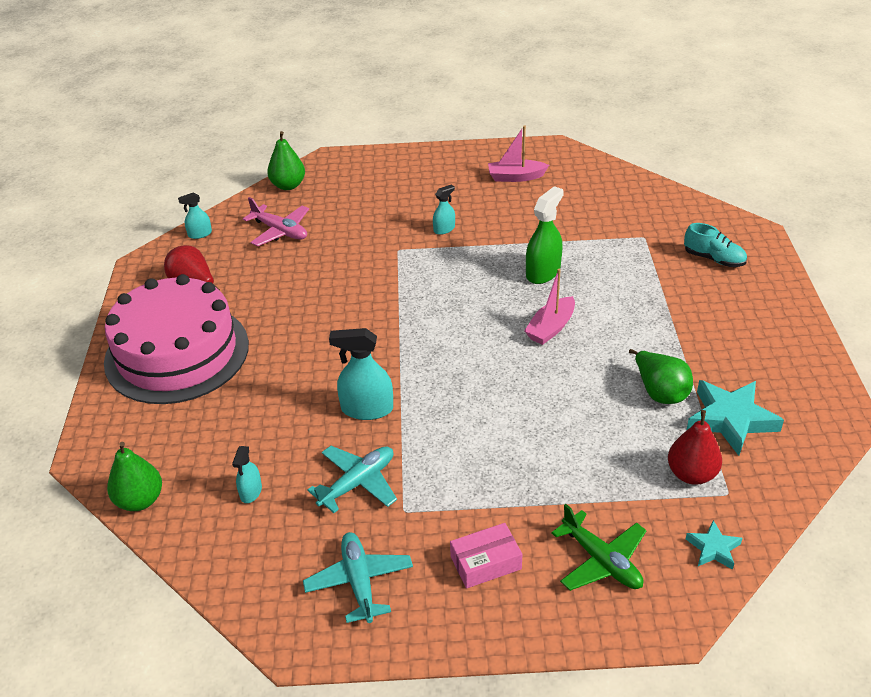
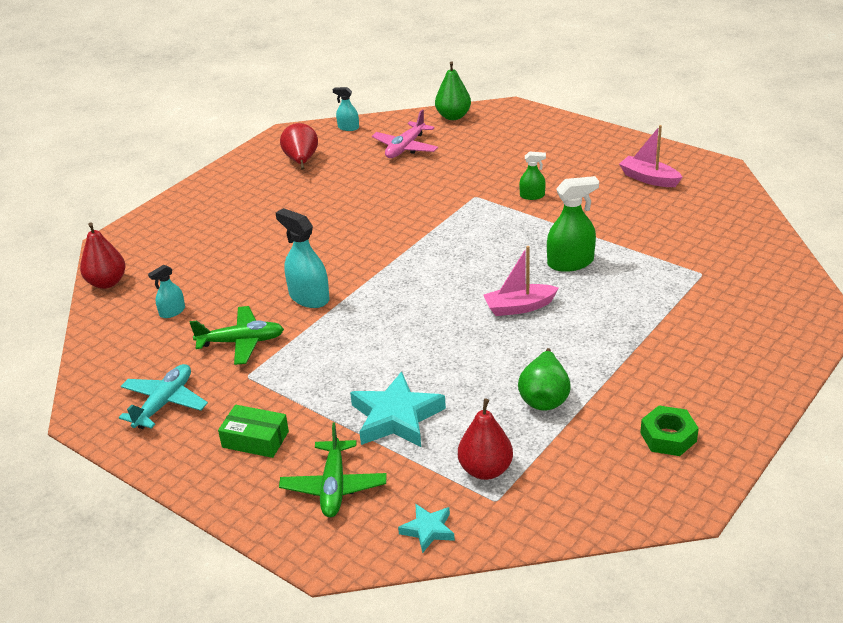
camera: 40 degrees right, 5 degrees down
(140, 500) = (107, 282): green pear -> red pear
(177, 353) = (237, 202): pink cake -> none
(280, 231) = (405, 147): pink plane -> pink plane turned 45 degrees clockwise
(357, 483) = (241, 342): turquoise plane -> green plane
(444, 229) = (532, 196): turquoise spray bottle -> green spray bottle
(486, 563) = (255, 439): pink box -> green box
(714, 259) = (746, 320): turquoise shoe -> none
(731, 419) = (577, 450): turquoise star -> turquoise star (396, 417)
(773, 374) = (668, 437): none -> green nut

